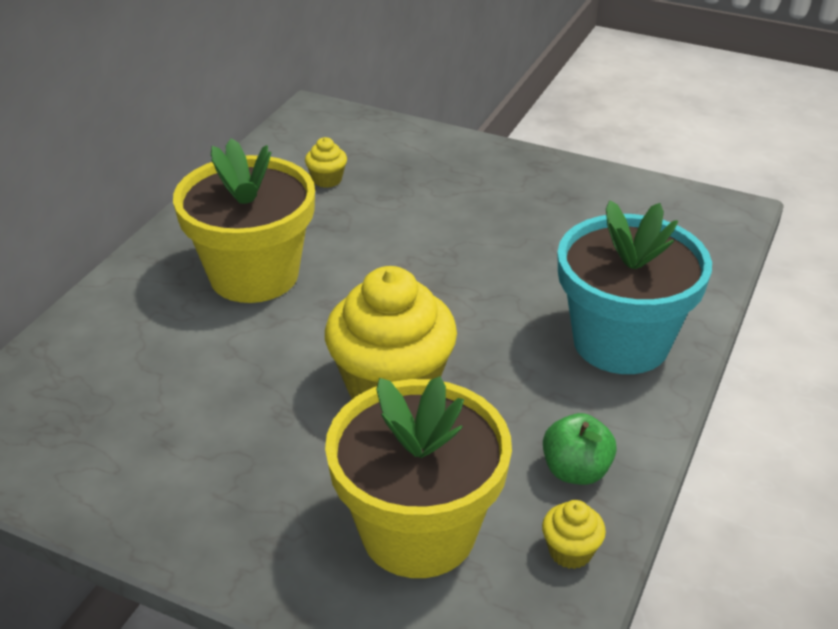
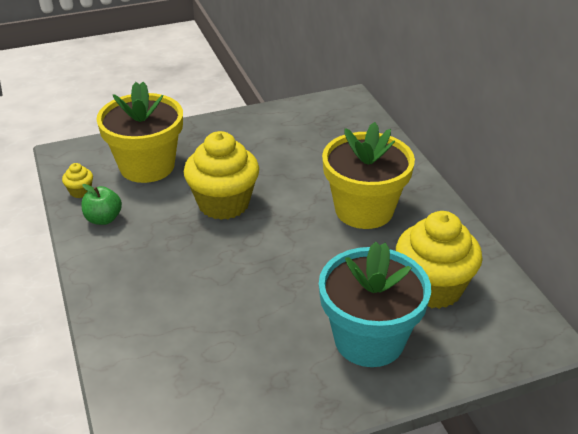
camera: 135 degrees right, 0 degrees up
(327, 180) = (433, 288): yellow cupcake -> yellow cupcake, size x2.39
(621, 342) = (135, 292): turquoise flower pot -> turquoise flower pot (369, 340)

